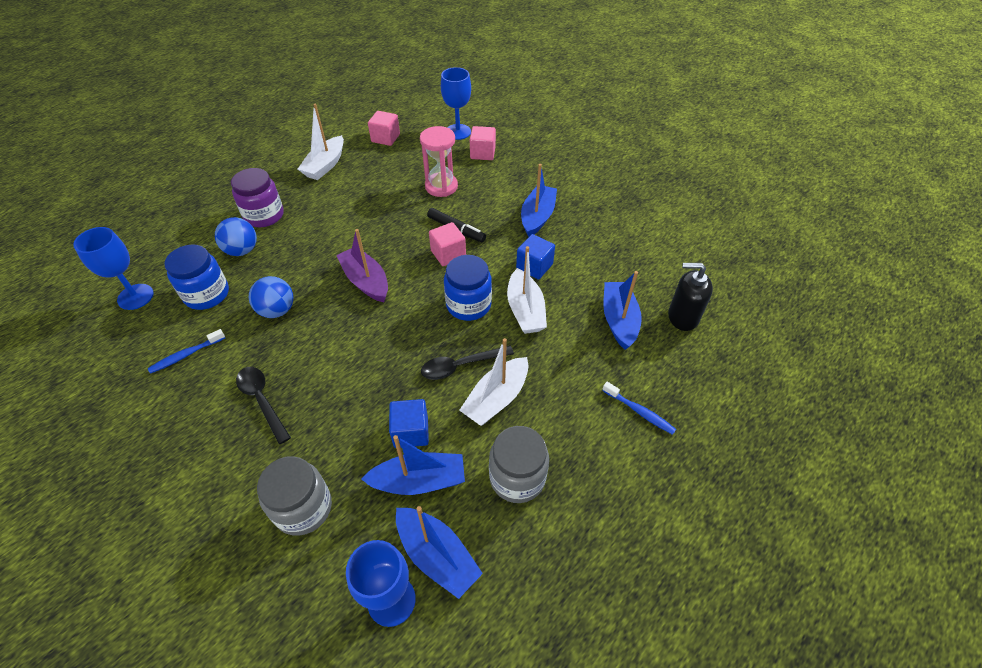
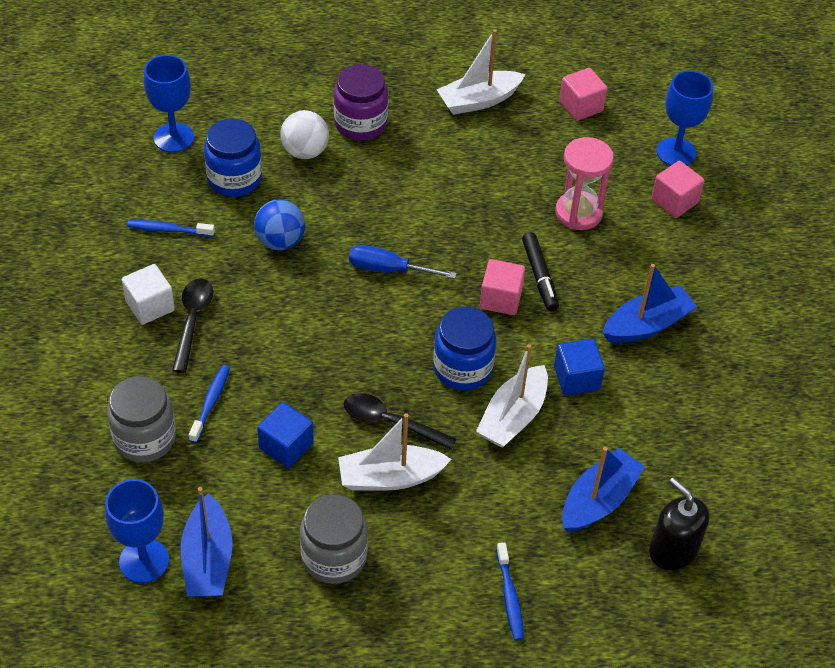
camera: 40 degrees right, 0 degrees up
(219, 413) = (150, 306): none -> white cube
(242, 250) = (305, 151): blue ball -> white ball
(329, 444) = (211, 402): none -> blue toothbrush
(366, 281) = (389, 270): purple boat -> blue screwdriver
(419, 481) = (252, 492): blue boat -> none

